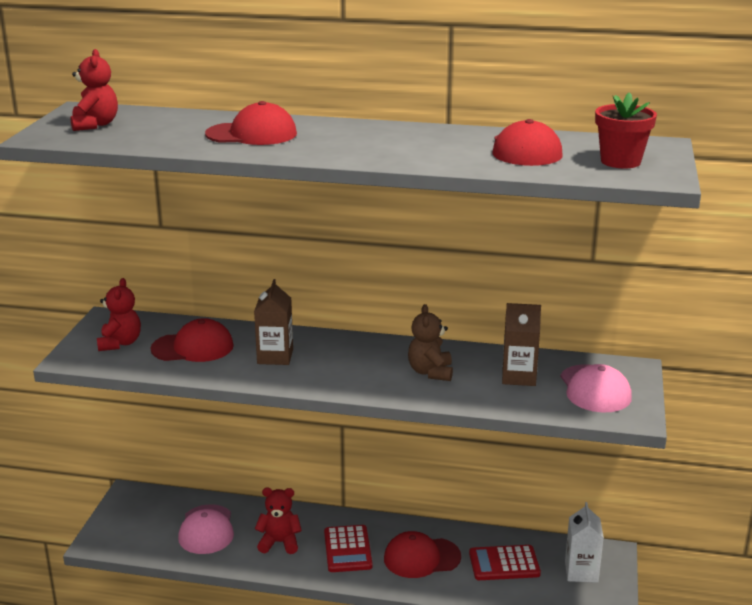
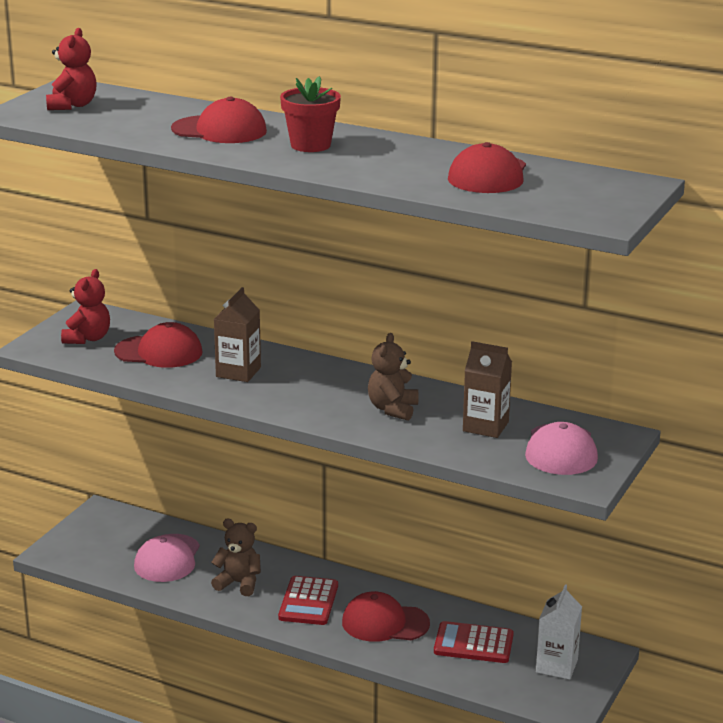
camera: 15 degrees right, 0 degrees up
(279, 542) = (239, 583): red teddy bear -> brown teddy bear
(620, 161) = (577, 198): red flower pot -> red flower pot (310, 145)

